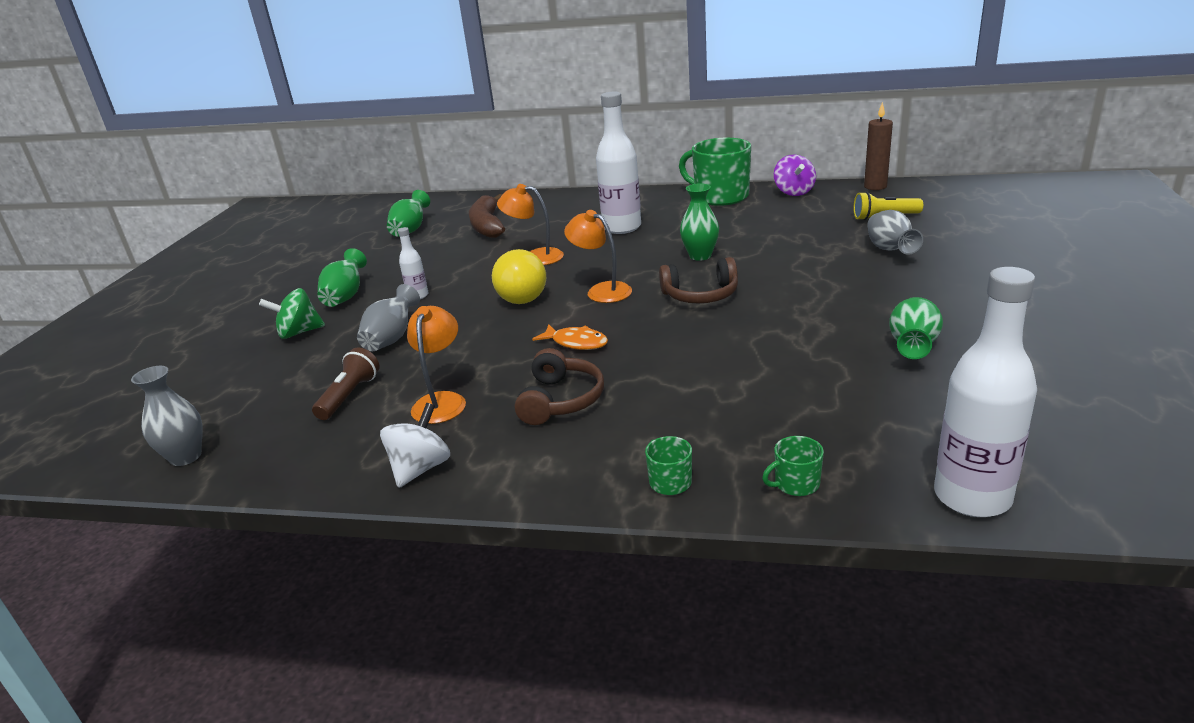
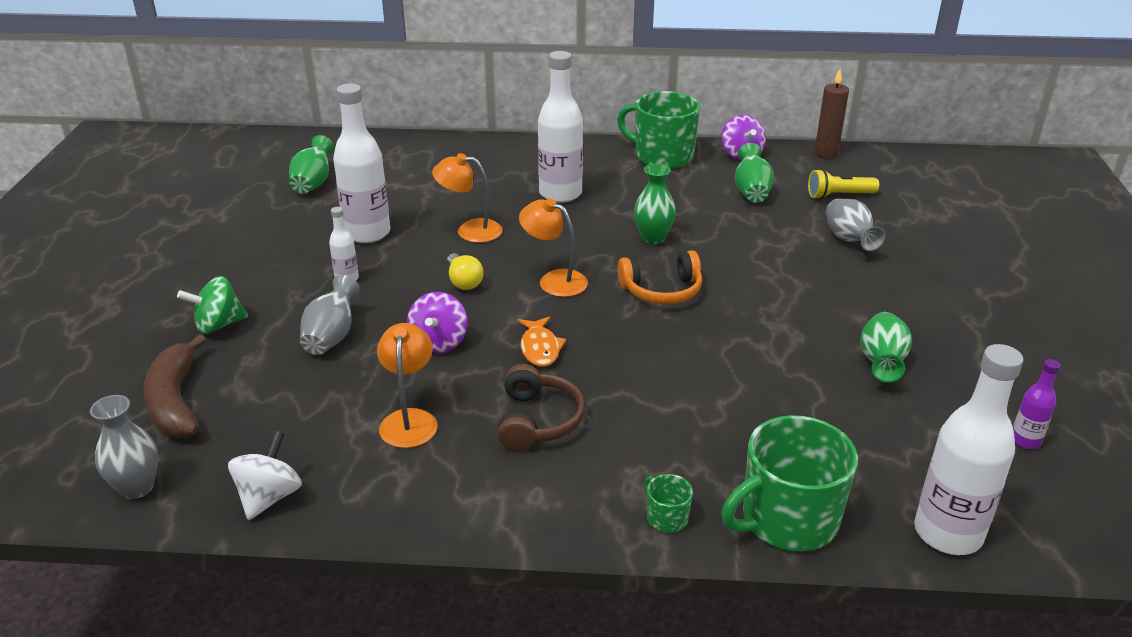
camera: 10 degrees left, 5 degrees up
(346, 296) = (260, 276): green vase -> green vase (751, 191)
(349, 396) = (303, 411): brown flashlight -> none
(421, 468) = (407, 502): white spinning top -> white spinning top (269, 497)
(445, 262) = (367, 233): none -> white bottle
(485, 341) = (439, 342): none -> purple spinning top
(487, 226) = (404, 182): brown banana -> brown banana (175, 401)
(519, 294) = (463, 281): yellow light bulb -> yellow light bulb, size x0.59
(576, 343) = (540, 348): orange fish -> orange fish turned 60 degrees clockwise
(701, 295) = (662, 291): brown headphones -> orange headphones
(796, 484) = (787, 519): green mug -> green mug, size x2.29
(1066, 411) = (1025, 440): none -> purple bottle

